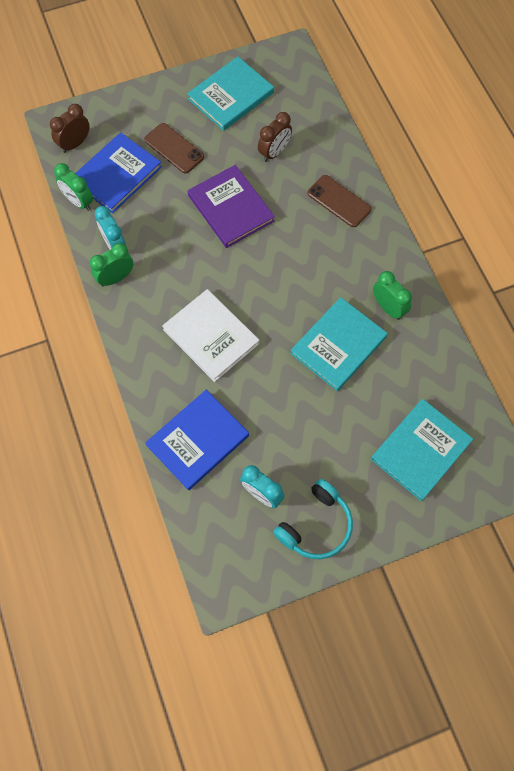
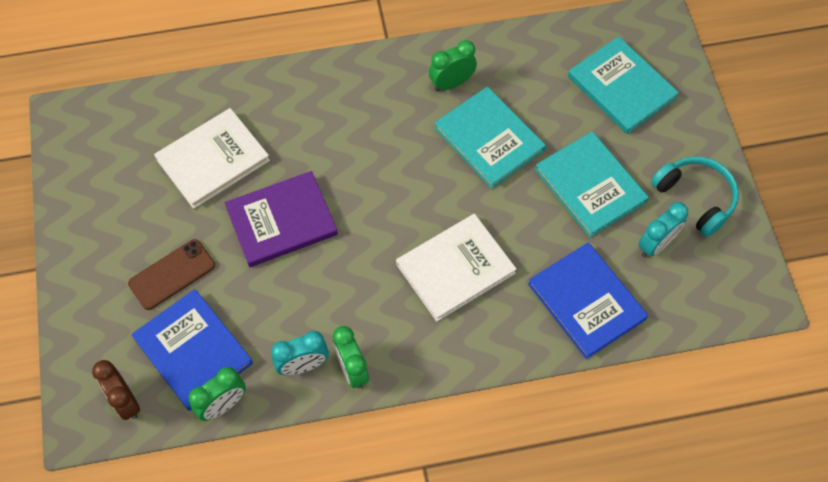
camera: 80 degrees left, 5 degrees down
(230, 96) = (109, 195): turquoise book -> turquoise book (590, 186)
(274, 152) = (213, 160): brown clock -> white book
(339, 201) = (302, 104): brown phone -> none

